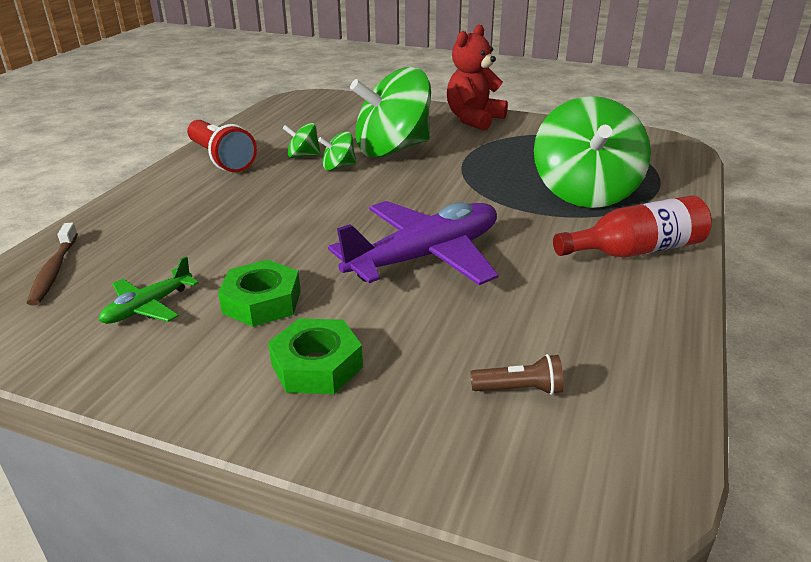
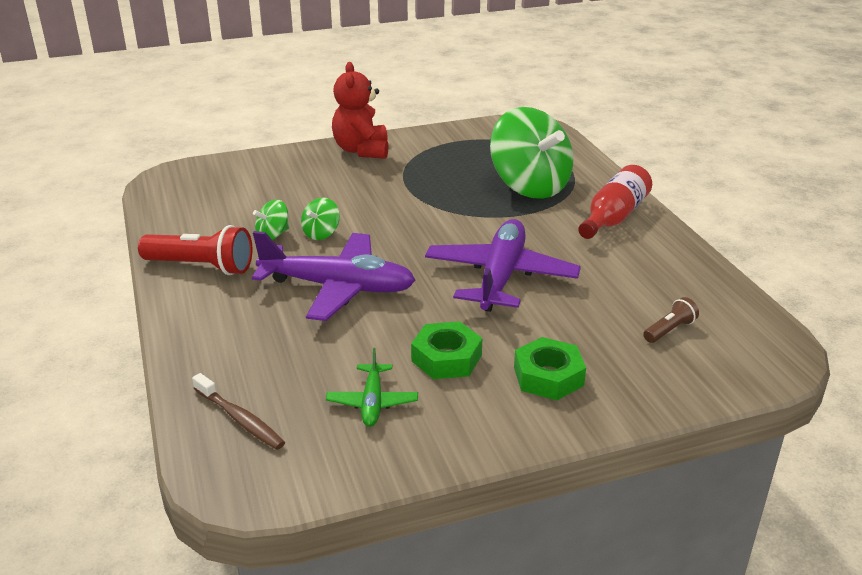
camera: 40 degrees left, 0 degrees up
(281, 209) = (338, 287): none -> purple plane
(392, 149) = (339, 201): green spinning top -> none

